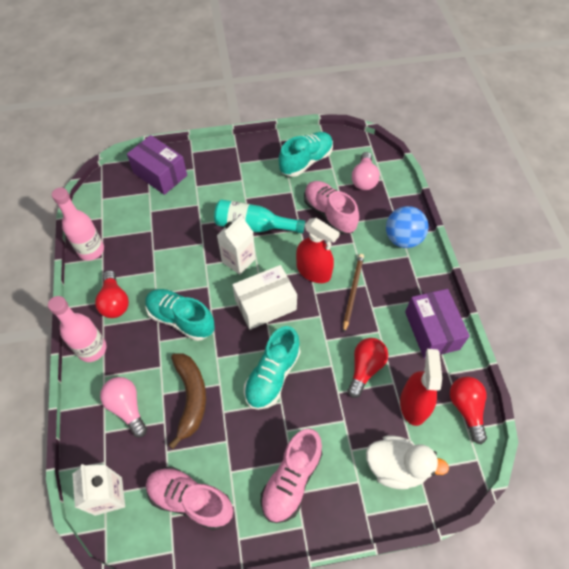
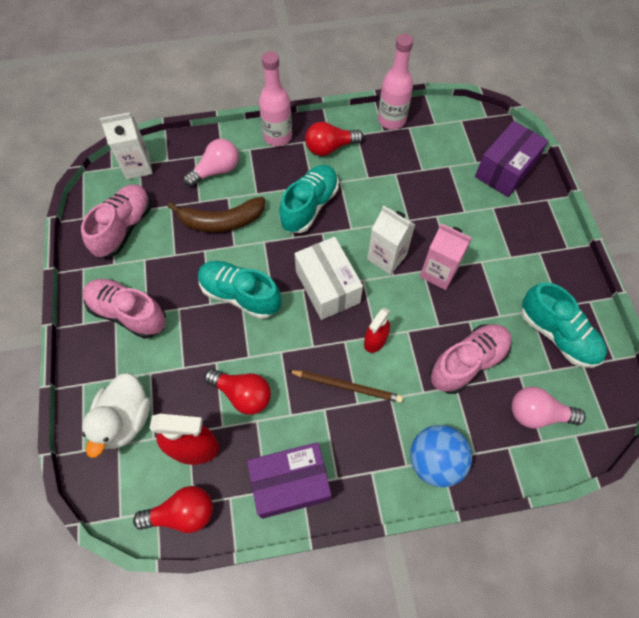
camera: 90 degrees right, 5 degrees up
(254, 226) = (438, 272): turquoise bottle -> pink carton
(313, 271) = (375, 340): red spray bottle -> red spray bottle, size x0.63

